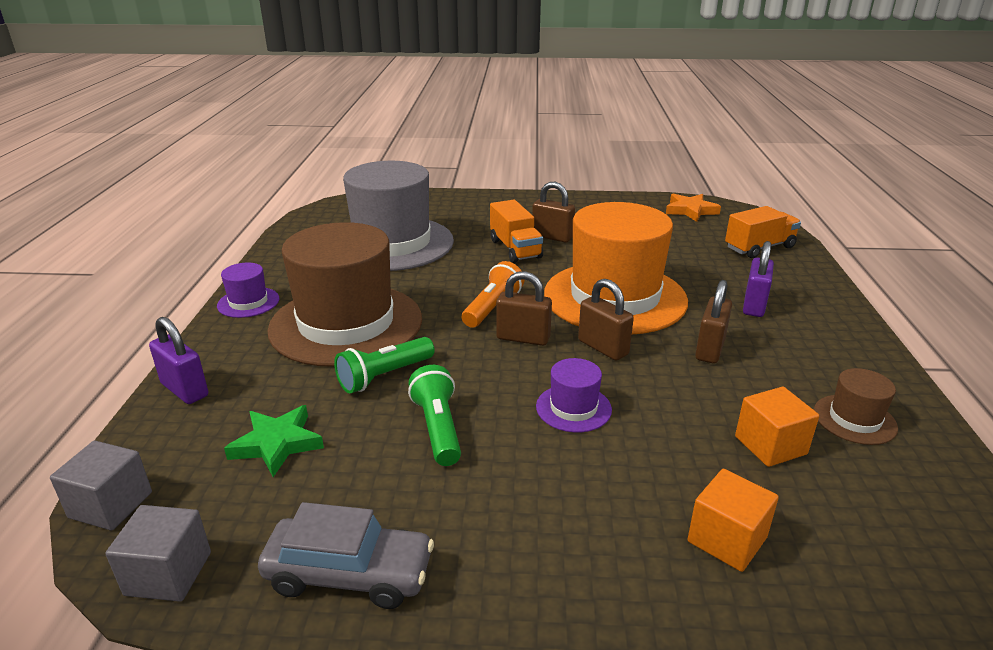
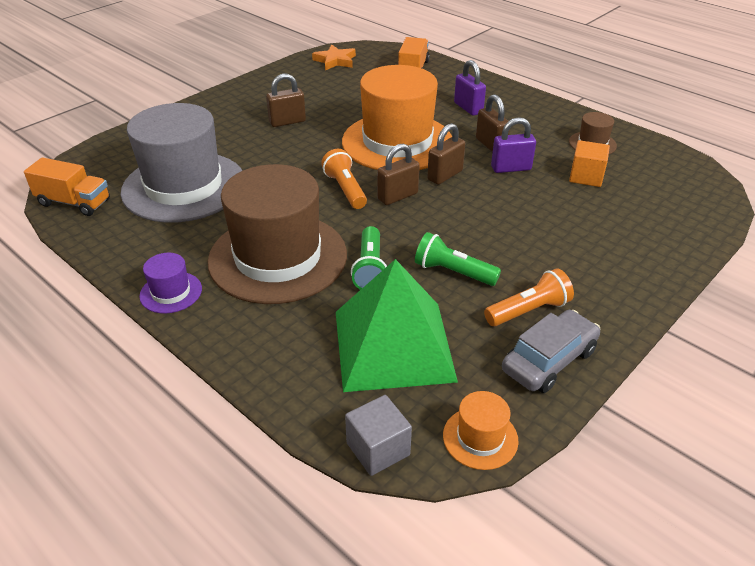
camera: 50 degrees left, 10 degrees up
(168, 573) = (480, 438): grey cube -> orange hat
(185, 390) = (267, 369): purple padlock -> purple padlock (511, 168)
(277, 444) = (393, 345): green star -> green pyramid
(429, 515) = (528, 310): none -> orange flashlight
(515, 249) = (280, 143): orange truck -> orange truck (74, 202)
(573, 408) = (490, 216): purple hat -> none
(603, 348) = (445, 175): brown padlock -> brown padlock turned 45 degrees counterclockwise
(727, 539) = (635, 227): orange cube -> none

